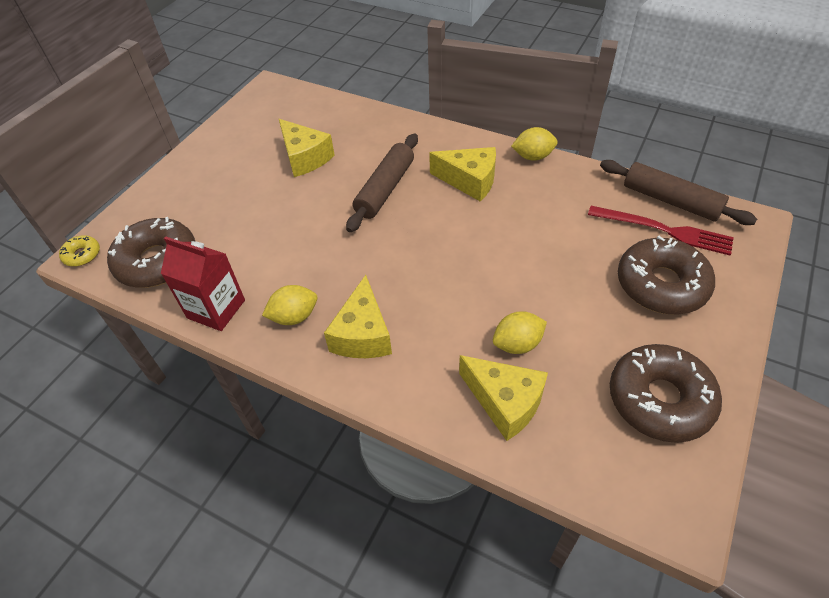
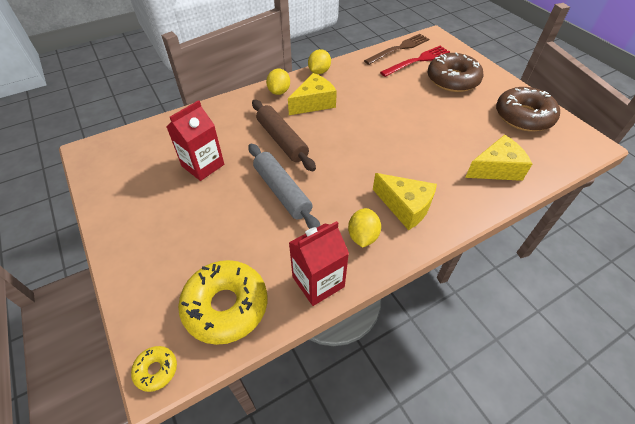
camera: 60 degrees left, 0 degrees up
(157, 261) = (226, 306): brown donut -> yellow donut
(305, 158) = (203, 165): yellow cheese -> red carton
(312, 227) = (282, 191): none -> grey rolling pin
(517, 344) = (458, 145): yellow lemon -> yellow lemon (279, 91)
(671, 201) = (399, 49): brown rolling pin -> brown fork

